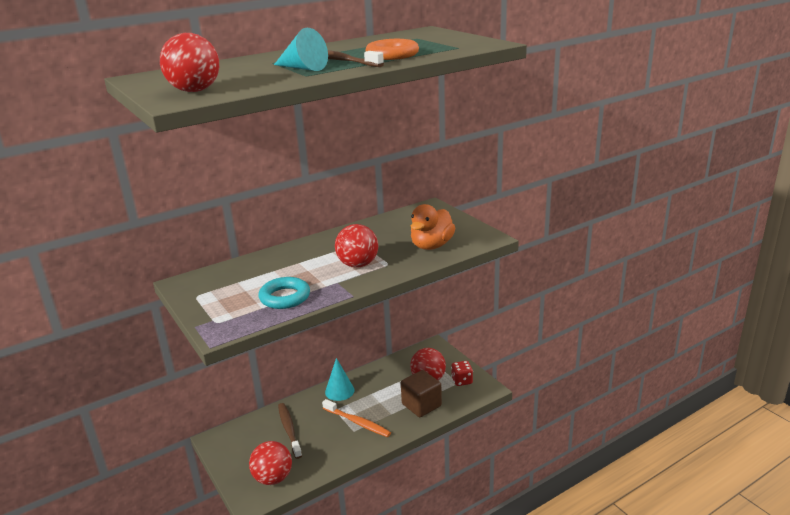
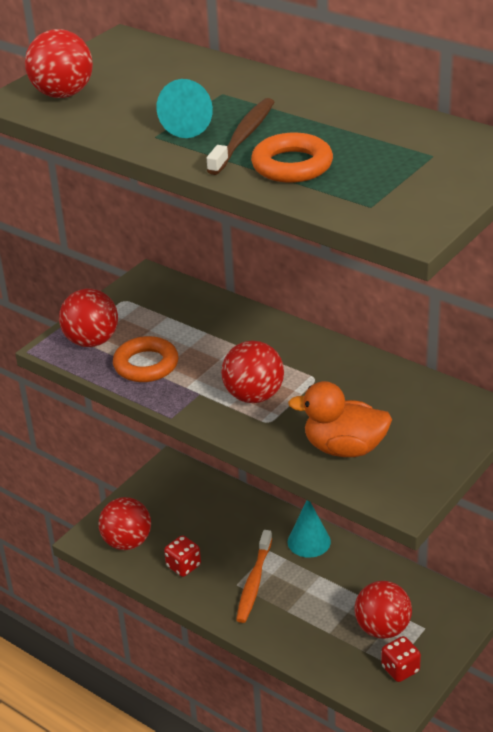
camera: 70 degrees right, 10 degrees up
(231, 316) = (92, 341): none -> red ball
(285, 297) = (146, 365): turquoise ring -> orange ring
(289, 430) = (212, 523): brown toothbrush -> none
(319, 453) = (183, 566): none -> red dice
(421, 405) = (321, 638): brown cube -> none

